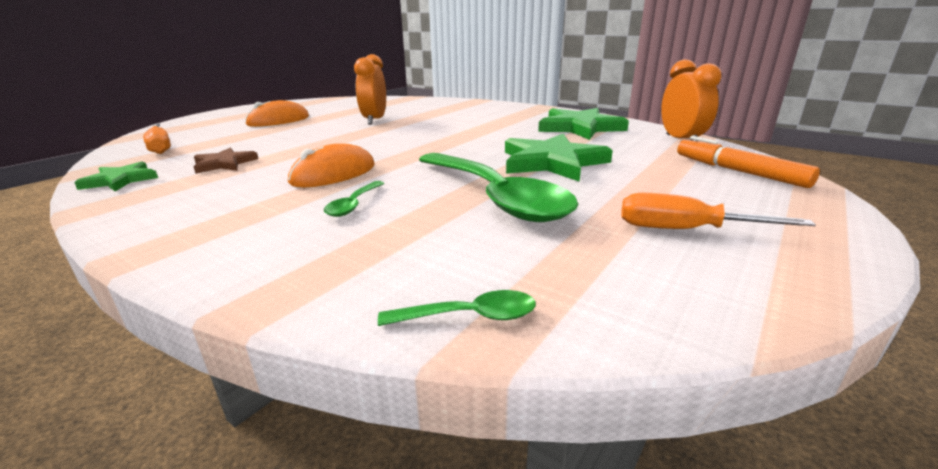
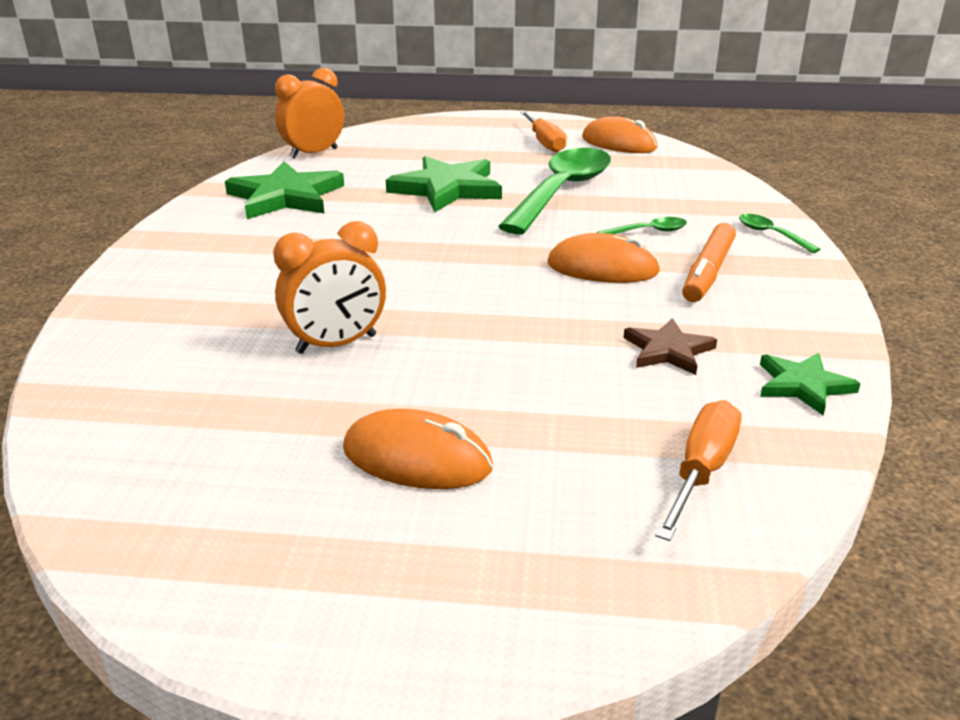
camera: 120 degrees left, 5 degrees up
(469, 316) = (705, 169): green spoon -> green spoon (771, 234)
(661, 285) = (619, 143): none -> orange mouse
(738, 171) = (405, 135): orange marker -> orange marker (708, 272)

